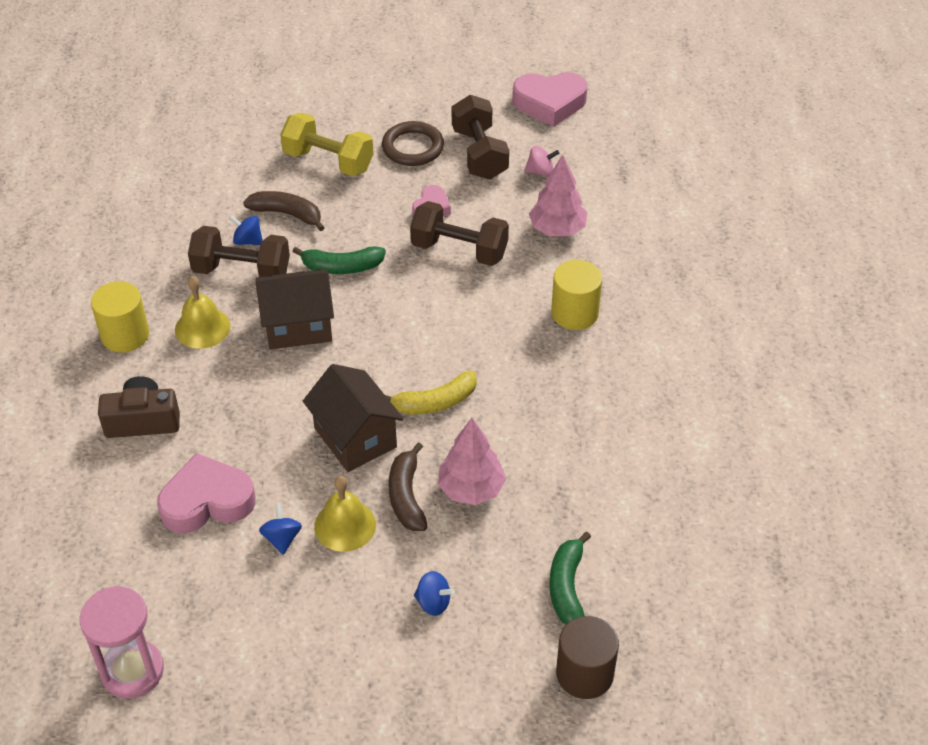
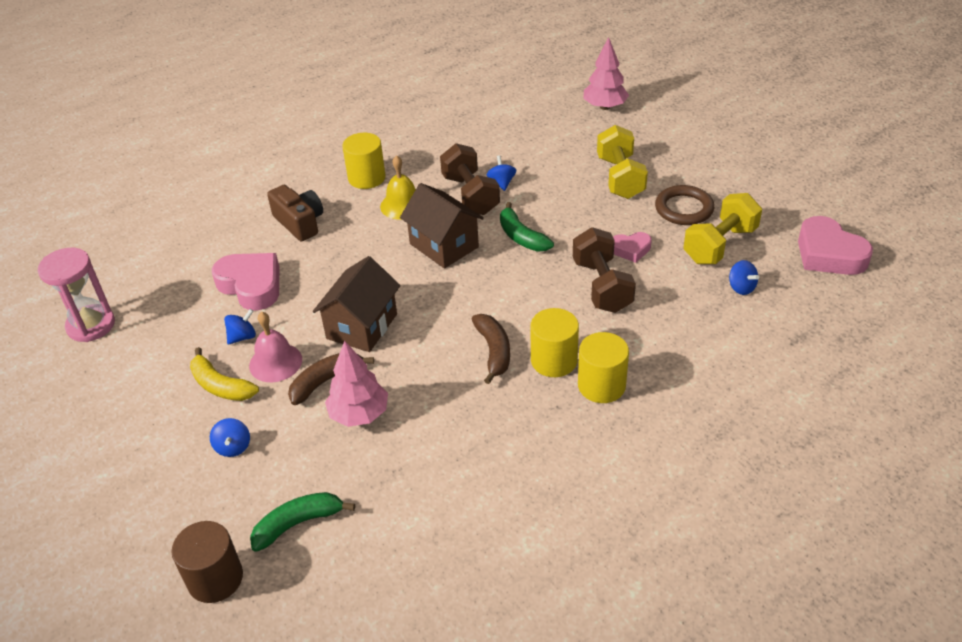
camera: 60 degrees right, 5 degrees down
(287, 214) = (546, 186): brown banana -> brown banana (494, 351)
(345, 525) = (275, 362): yellow bell -> pink bell
(435, 402) = (431, 351): yellow banana -> yellow banana (220, 386)
(479, 154) = (720, 245): brown dumbbell -> yellow dumbbell
(520, 327) = (554, 360): none -> yellow cylinder
(540, 172) = (741, 288): pink spinning top -> blue spinning top
(557, 229) = (686, 329): pink tree -> pink tree (605, 107)

